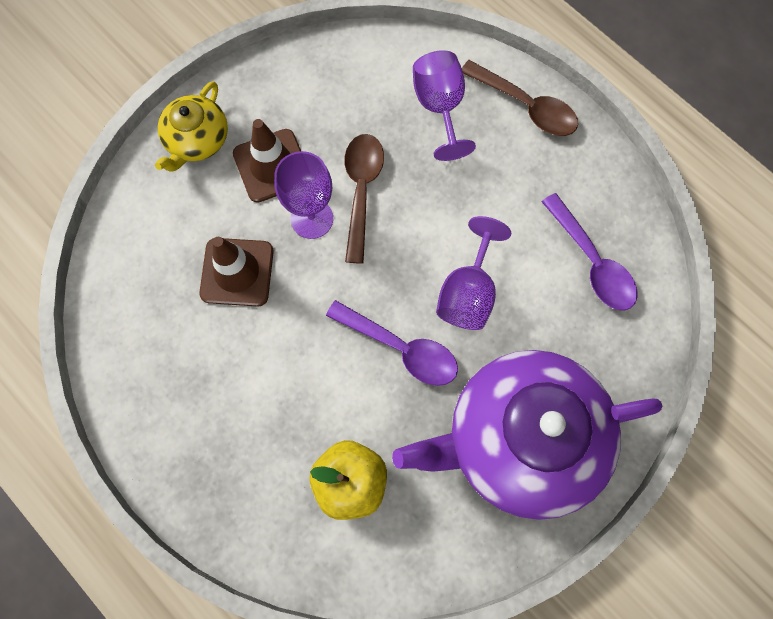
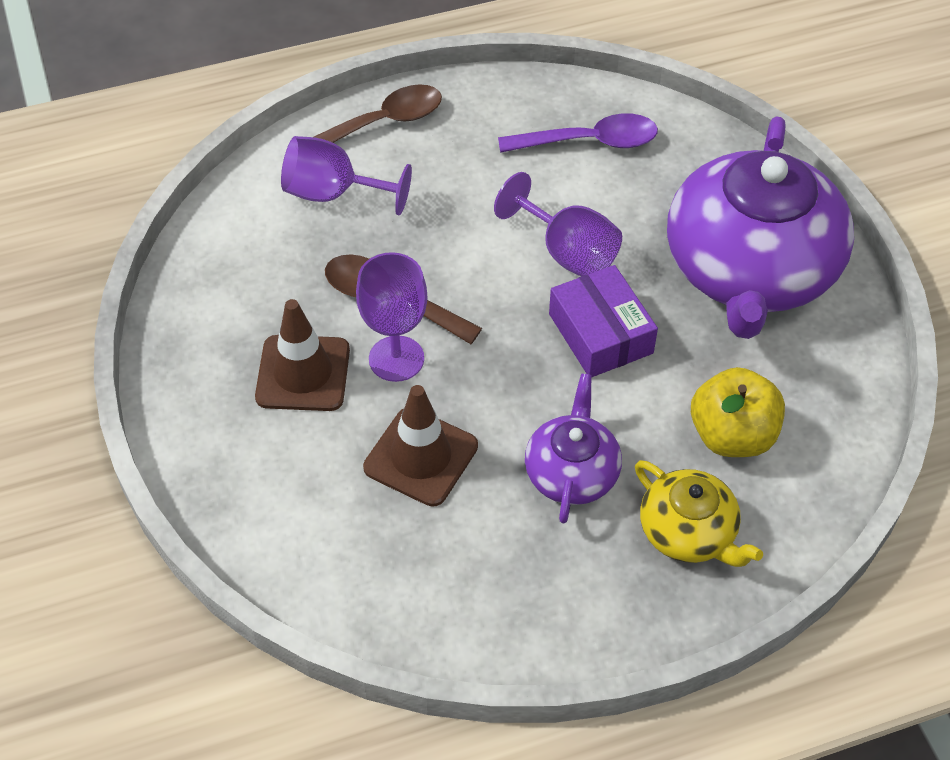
camera: 65 degrees left, 20 degrees down
(197, 140) = (216, 438): yellow teapot -> yellow teapot (689, 532)
(268, 378) = (572, 472): none -> purple teapot
(401, 348) = (600, 333): purple spoon -> purple box

